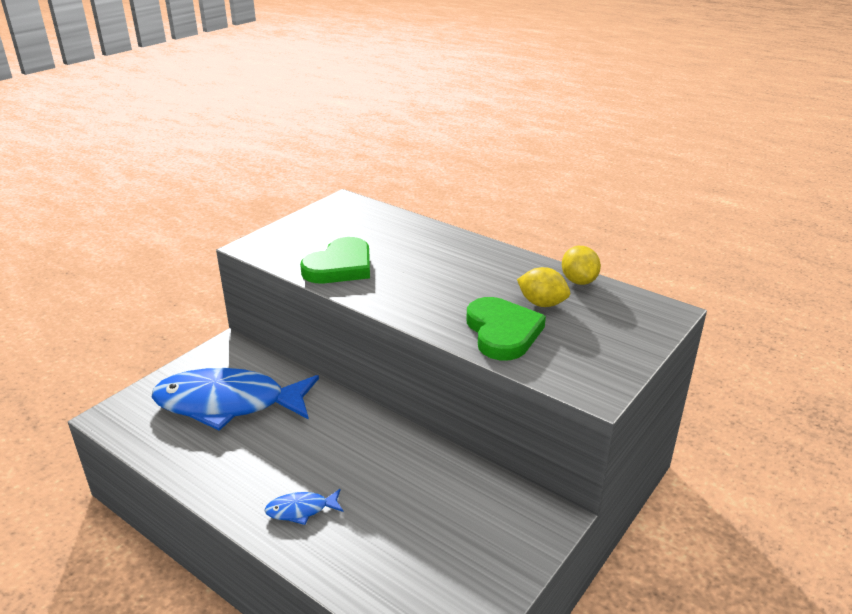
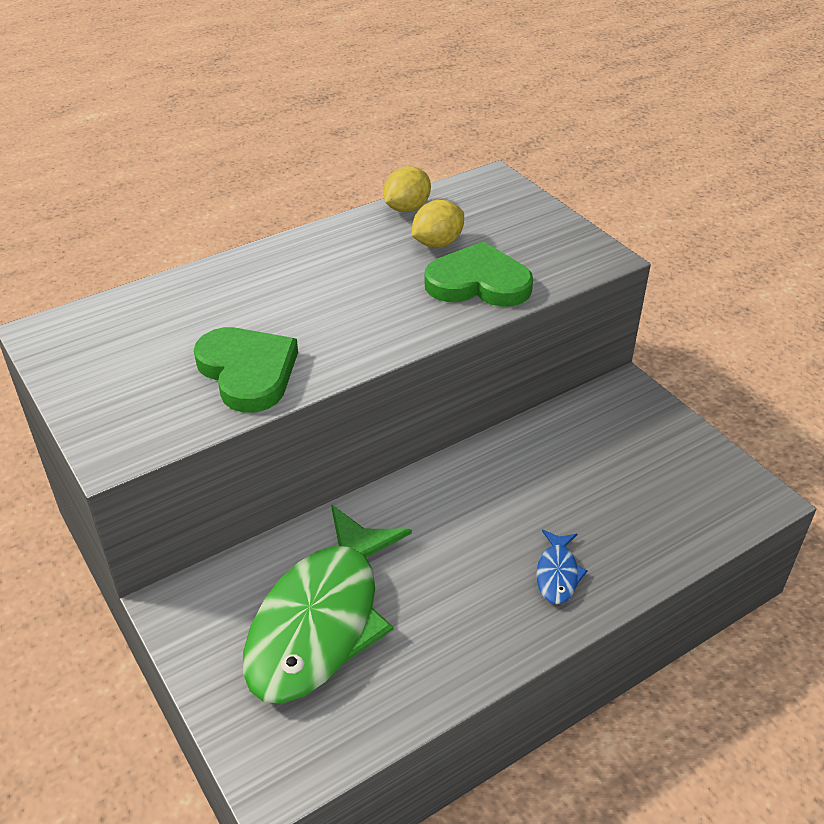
camera: 70 degrees left, 10 degrees up
(228, 403) = (321, 620): blue fish -> green fish
(578, 281) = (407, 208): yellow lemon -> yellow lemon turned 60 degrees counterclockwise

